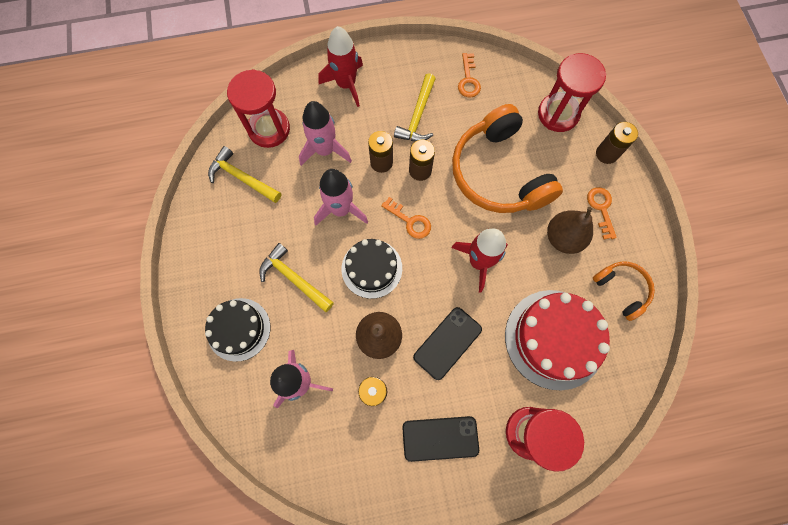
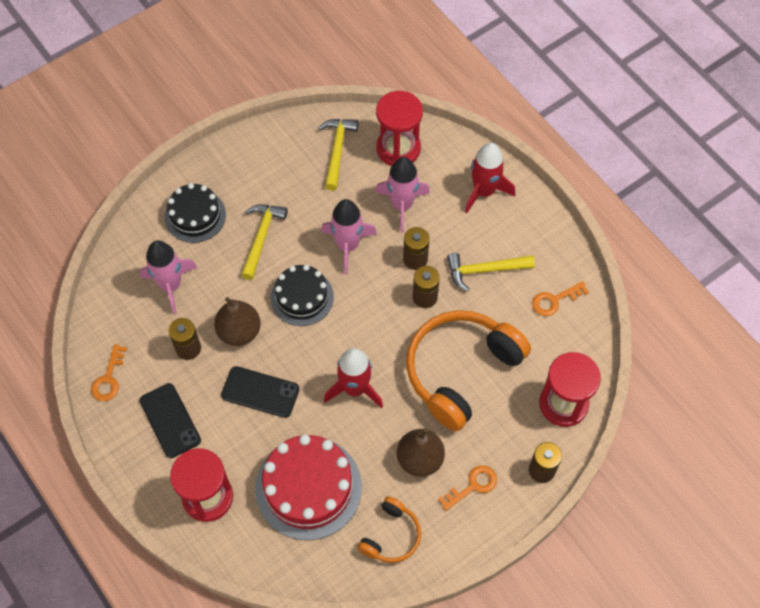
camera: 65 degrees right, 10 degrees down
(410, 221) = (366, 310): orange key -> orange key (109, 378)

